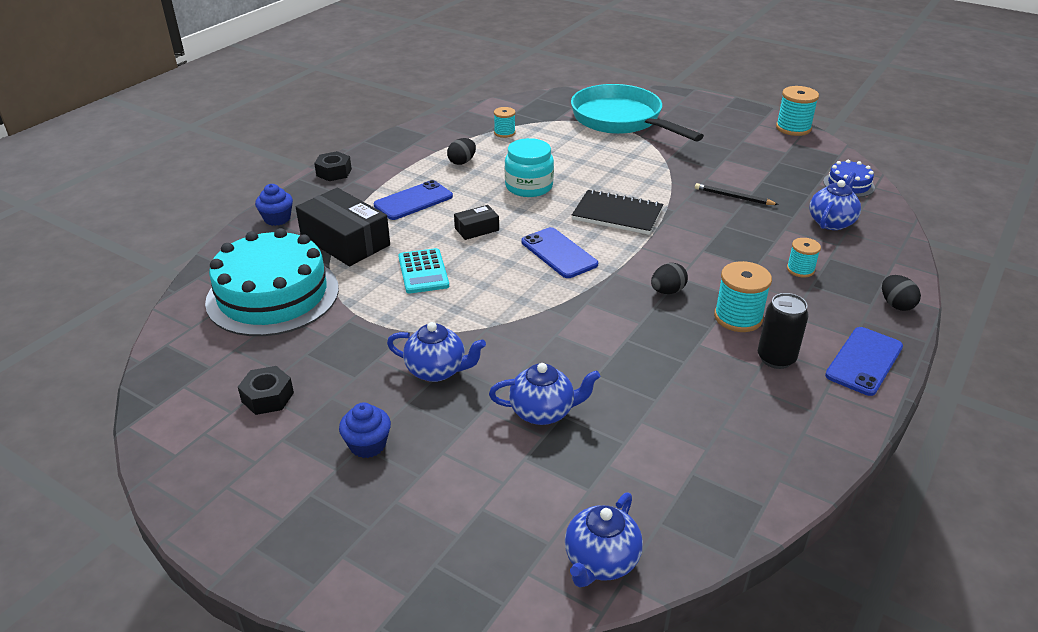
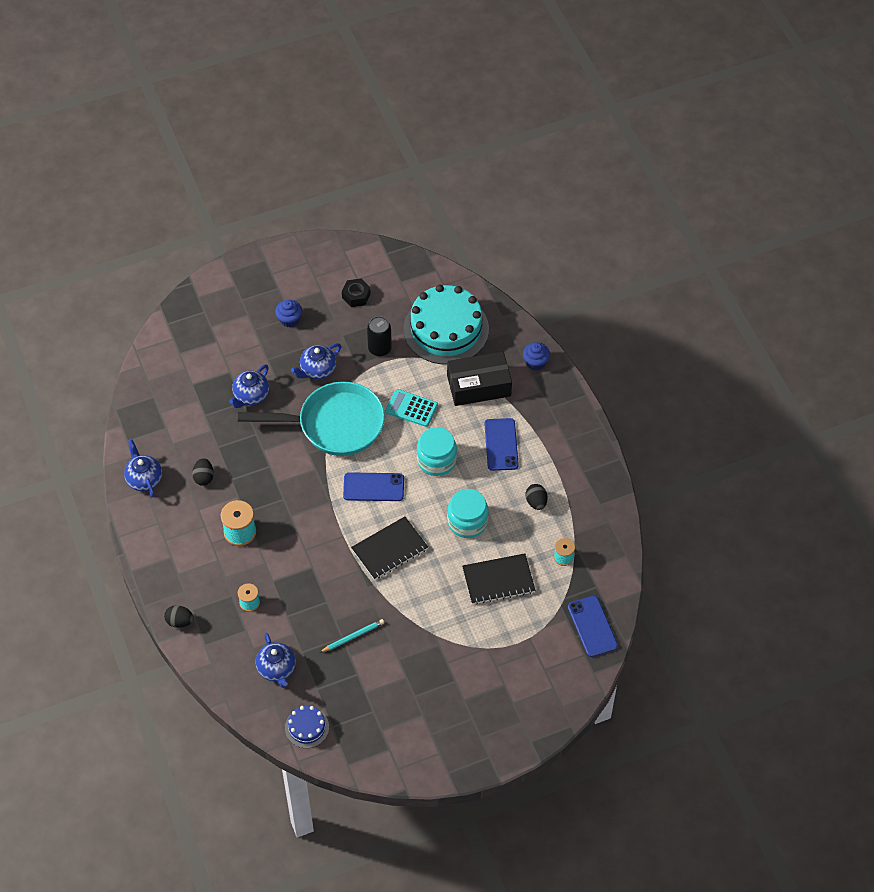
camera: 125 degrees right, 20 degrees up
(334, 172) = (579, 418): black nut -> none
(476, 229) = (436, 460): black box -> turquoise jar
(569, 152) = (498, 580): none -> black notebook
(600, 561) = (156, 364): blue teapot -> blue teapot (144, 479)
(621, 120) = (523, 654): turquoise pan -> turquoise pan (334, 424)
(667, 291) = (290, 516): black egg -> black egg (204, 477)
(733, 197) = (353, 637): black pencil -> turquoise pencil
(776, 358) = (196, 522): black can -> black can (379, 349)
(793, 128) = (412, 772): turquoise spool -> none
(864, 361) = (159, 560): blue phone -> blue phone (592, 626)

